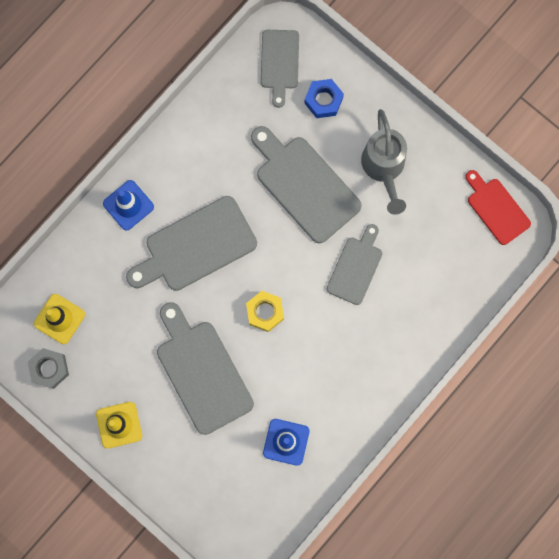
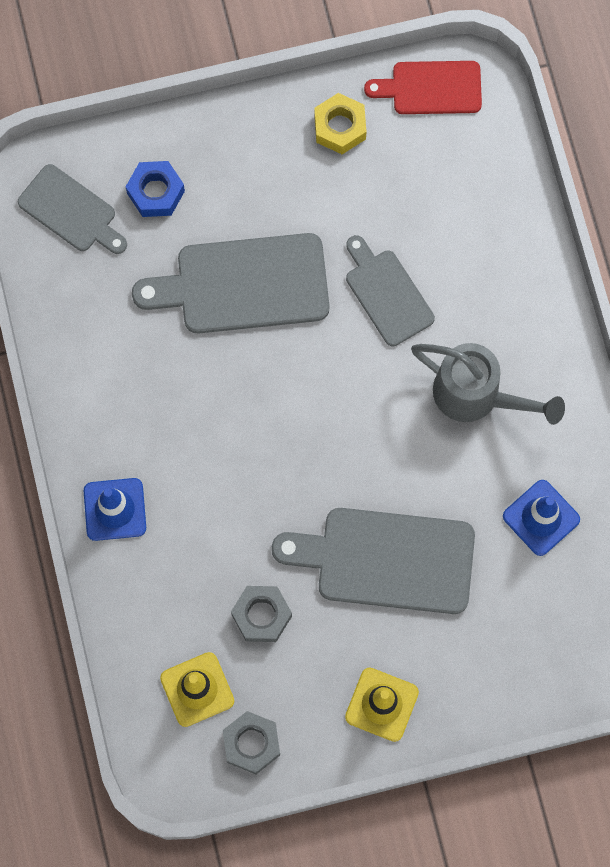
camera: 55 degrees left, 5 degrees down
(124, 325) = (261, 615): none -> grey nut
(196, 246) = (225, 463): grey cutting board -> none
(265, 312) = (365, 436): yellow nut -> yellow nut (340, 127)
(384, 168) = (290, 180): grey watering can -> grey watering can (477, 396)

